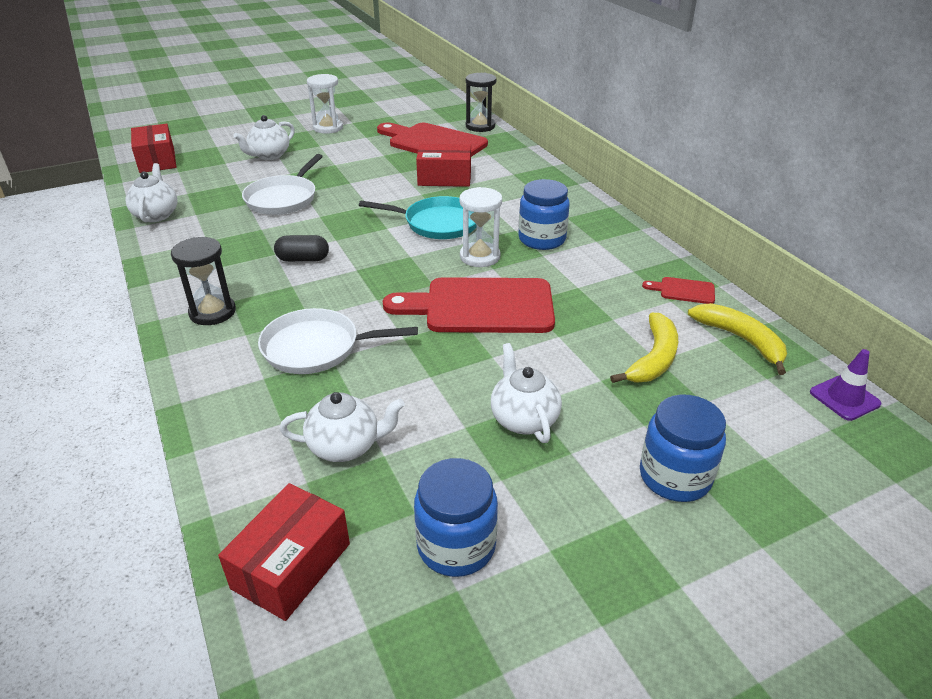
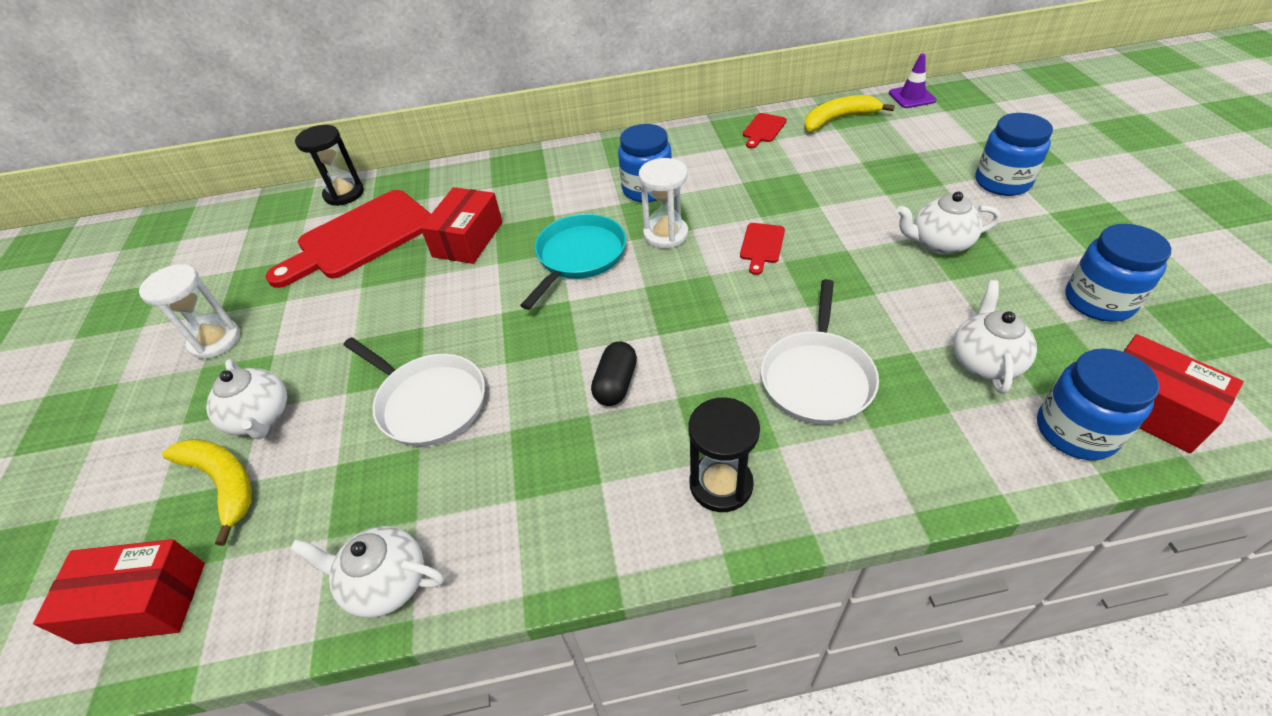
camera: 70 degrees left, 10 degrees up
(260, 504) = (1075, 431): none -> blue jar
(481, 306) = (762, 245): red cutting board -> red cutting board, size x0.43
(653, 359) = (859, 163): yellow banana -> yellow banana (223, 483)

